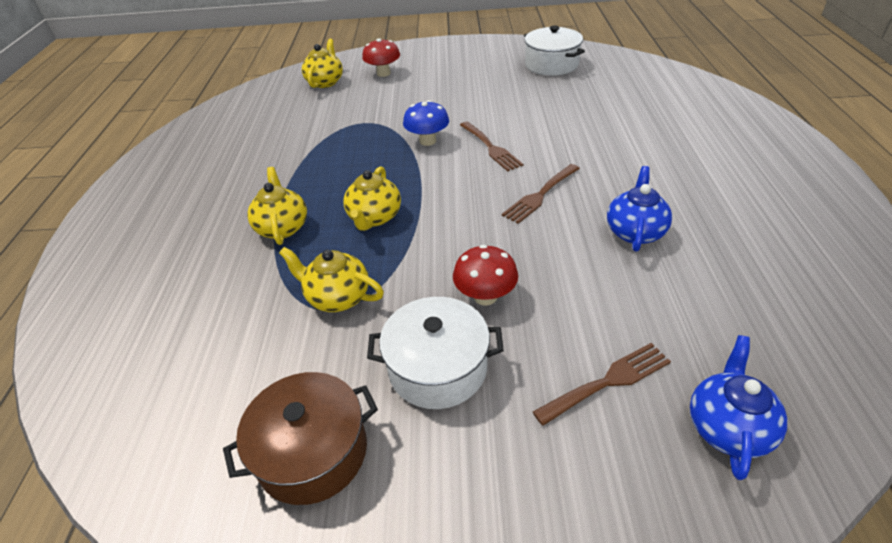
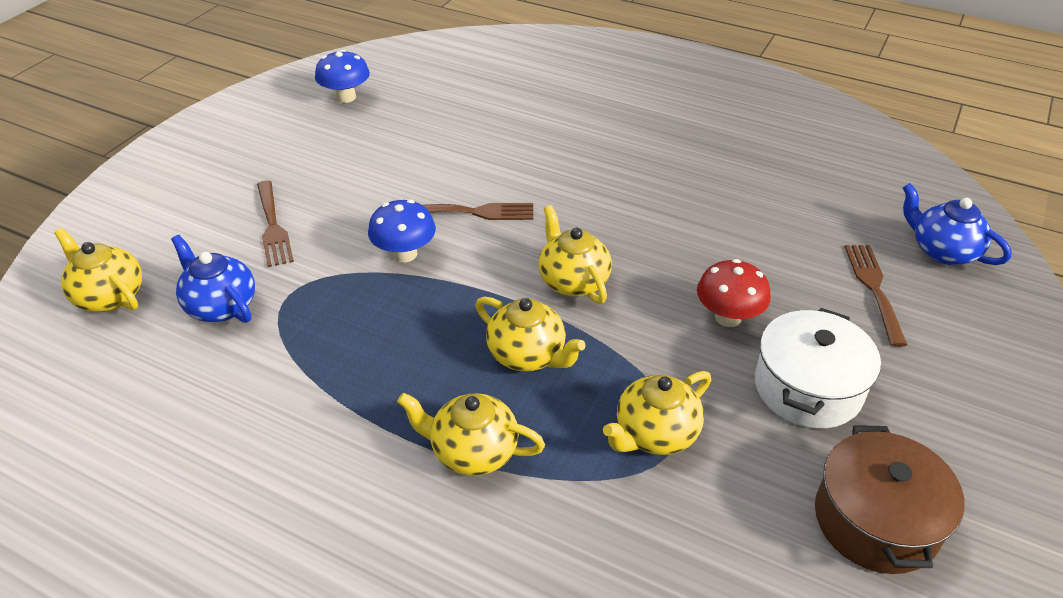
camera: 65 degrees left, 0 degrees up
(383, 73) = (170, 230): red mushroom -> none
(460, 210) = (573, 281): none -> yellow teapot
(540, 195) = (597, 216): brown fork -> brown fork (273, 226)
(551, 64) = (346, 97): white pot -> blue mushroom
(635, 231) = (701, 187): blue teapot -> blue teapot (220, 306)

